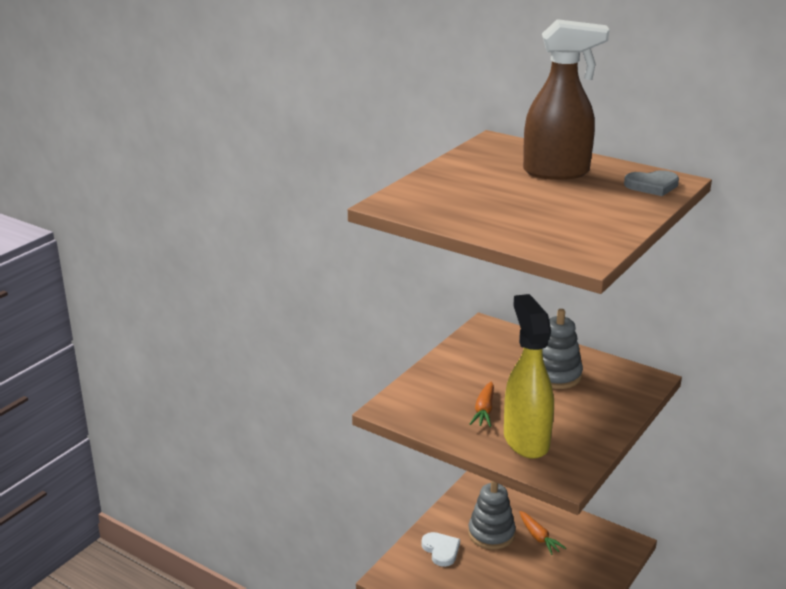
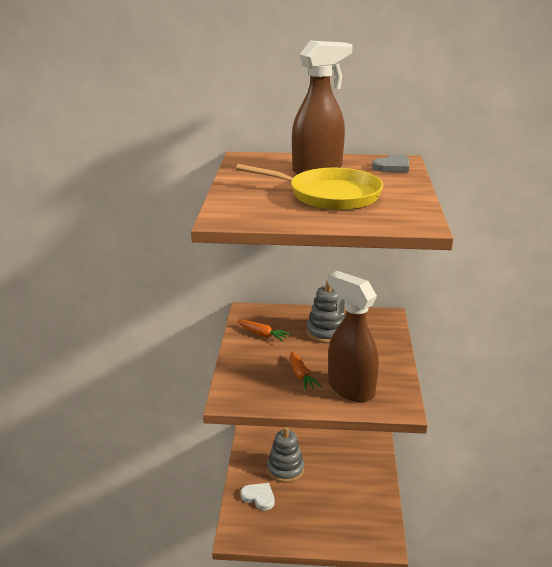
camera: 30 degrees left, 0 degrees up
(526, 440) = (350, 388): yellow spray bottle -> brown spray bottle
(529, 203) = (329, 195): none -> yellow pan
(538, 537) = (318, 459): orange carrot -> orange carrot (262, 334)

